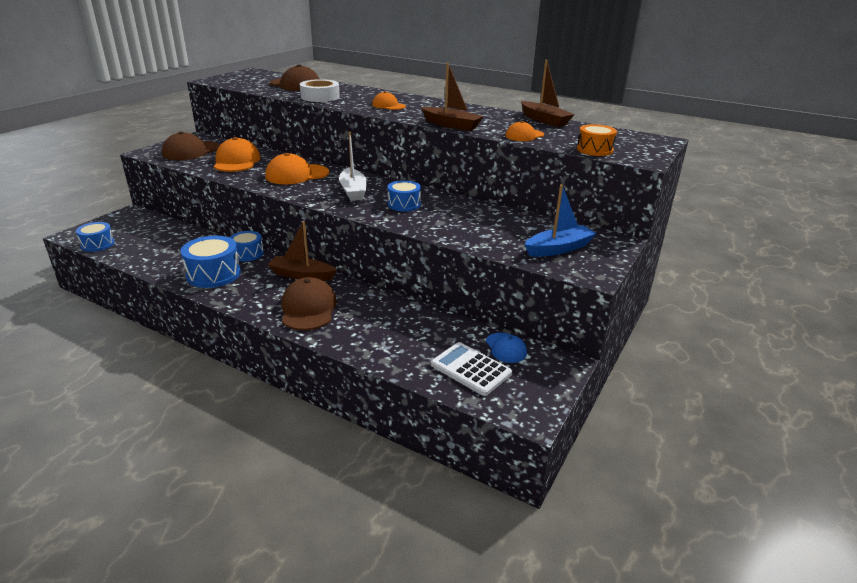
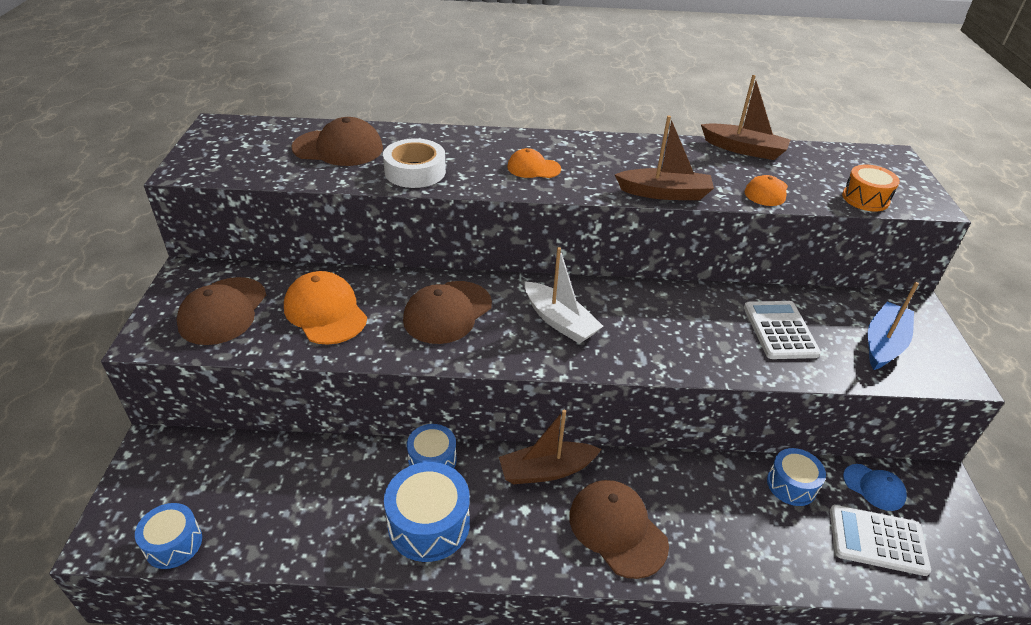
camera: 30 degrees left, 10 degrees up
(297, 174) = (447, 312): orange cap -> brown cap
(404, 204) = (648, 326): blue drum -> blue drum (791, 485)
(490, 226) = (780, 330): none -> white calculator

